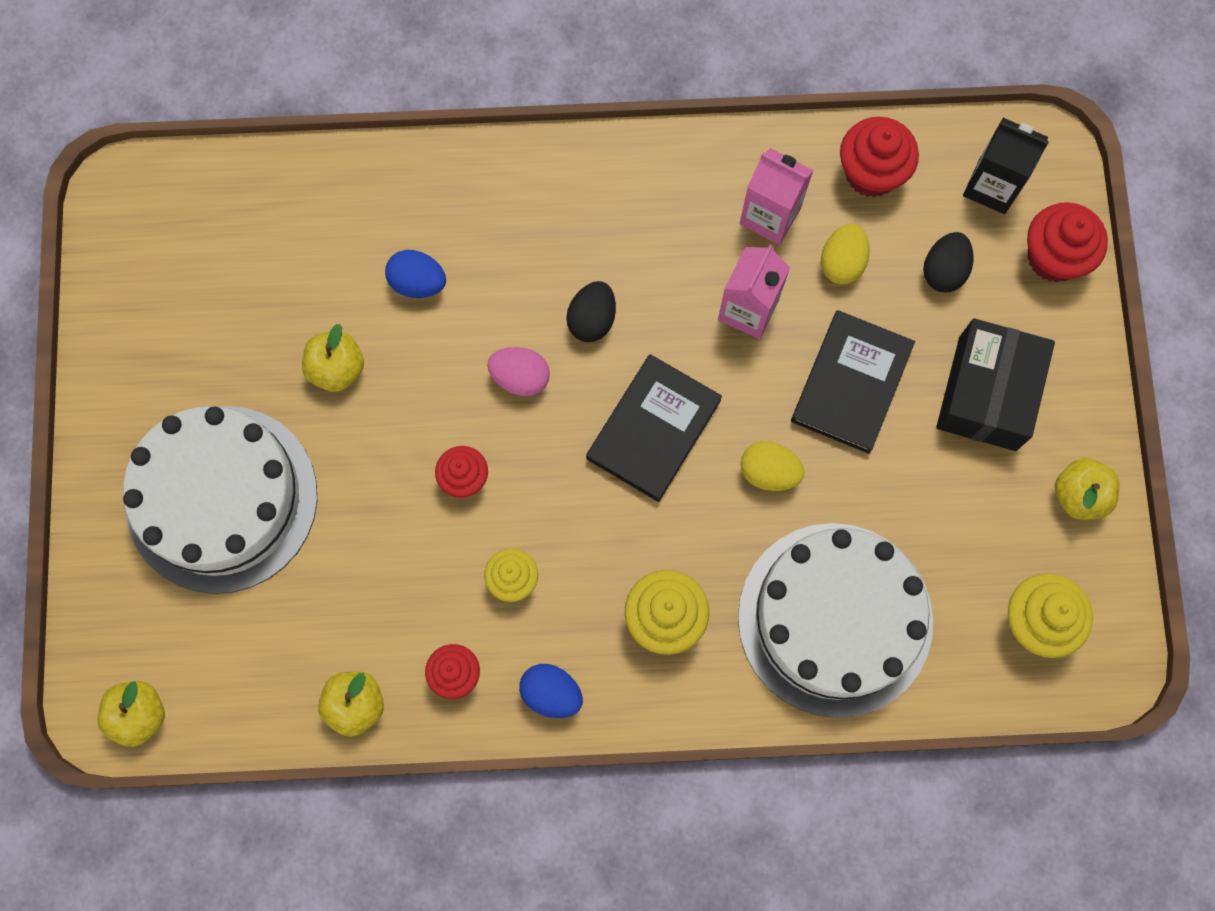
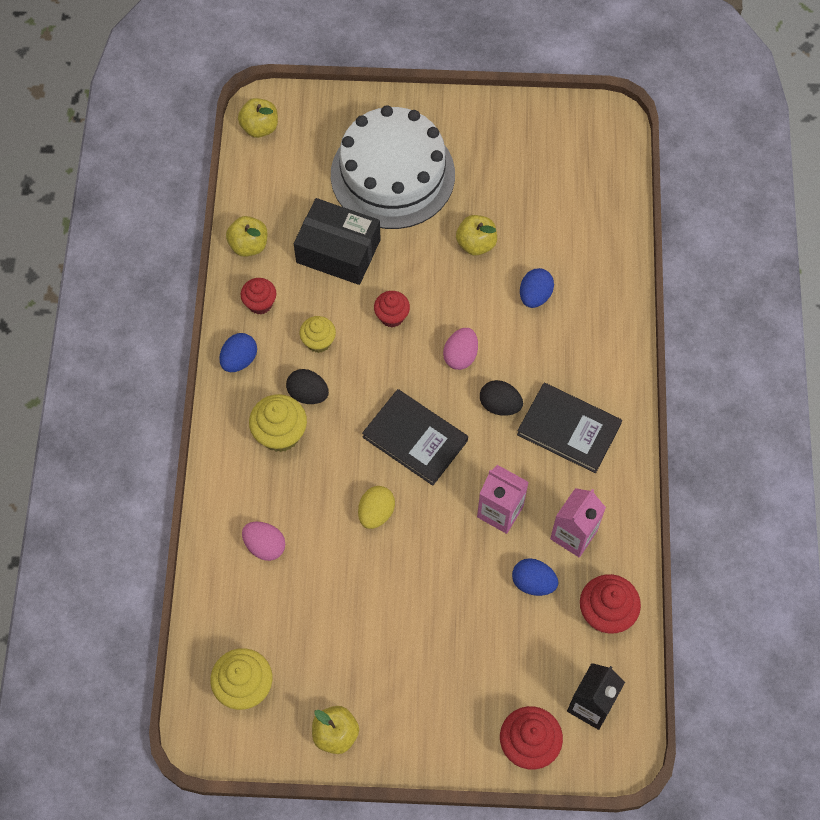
camera: 95 degrees right, 10 degrees down
(835, 619) = (265, 546): white cake -> pink egg
(842, 262) = (533, 582): yellow egg -> blue egg
(851, 383) = (437, 578): black book -> black book (568, 429)
(944, 271) = (522, 657): black egg -> black egg (308, 394)
(987, 393) = (421, 677): black box -> black box (338, 251)

